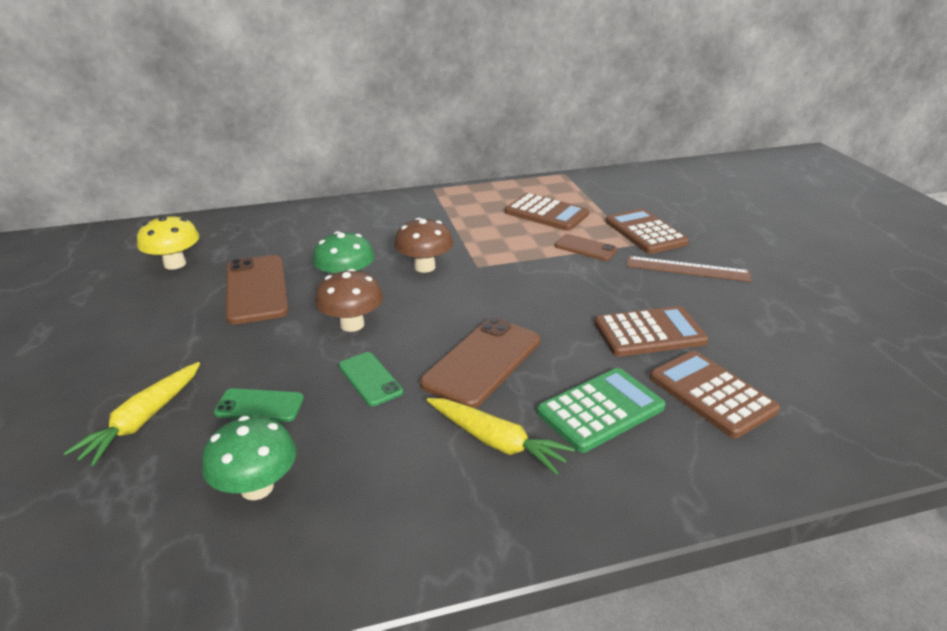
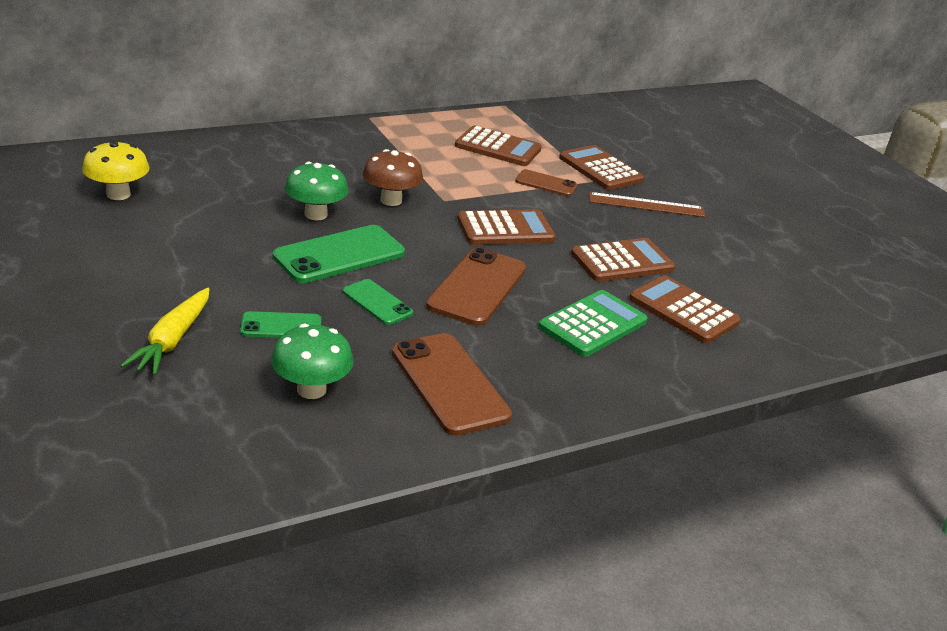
camera: 15 degrees left, 0 degrees up
(257, 289) = (224, 221): brown phone -> brown phone (449, 384)
(352, 324) = (339, 255): brown mushroom -> green phone
(496, 442) = (510, 350): yellow carrot -> none
(531, 296) = (505, 229): none -> brown calculator

